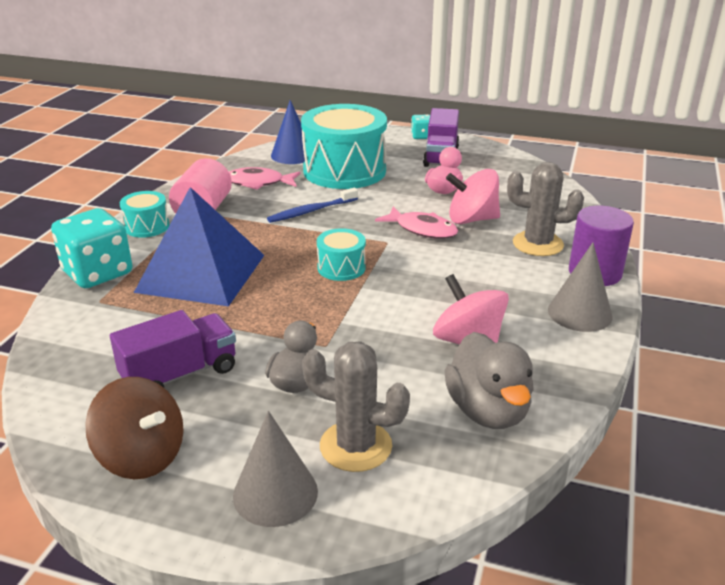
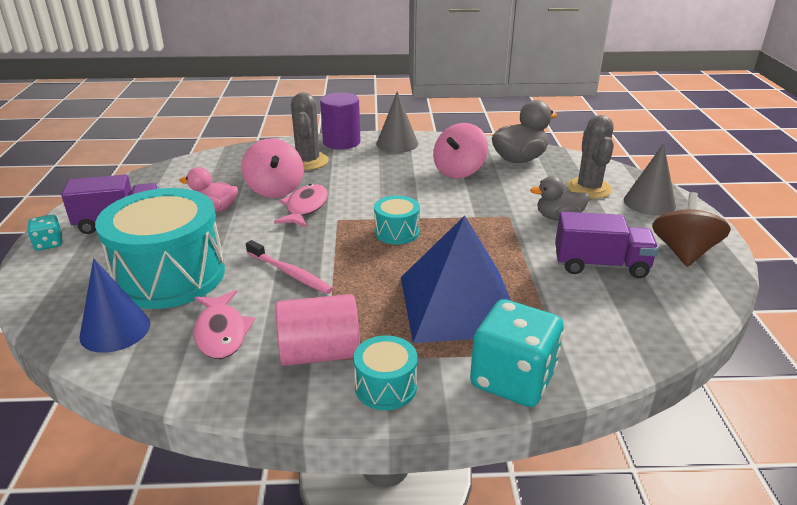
camera: 110 degrees left, 0 degrees up
(180, 374) = (600, 265): purple truck -> purple truck turned 150 degrees clockwise
(311, 211) = (290, 273): blue toothbrush -> pink toothbrush

